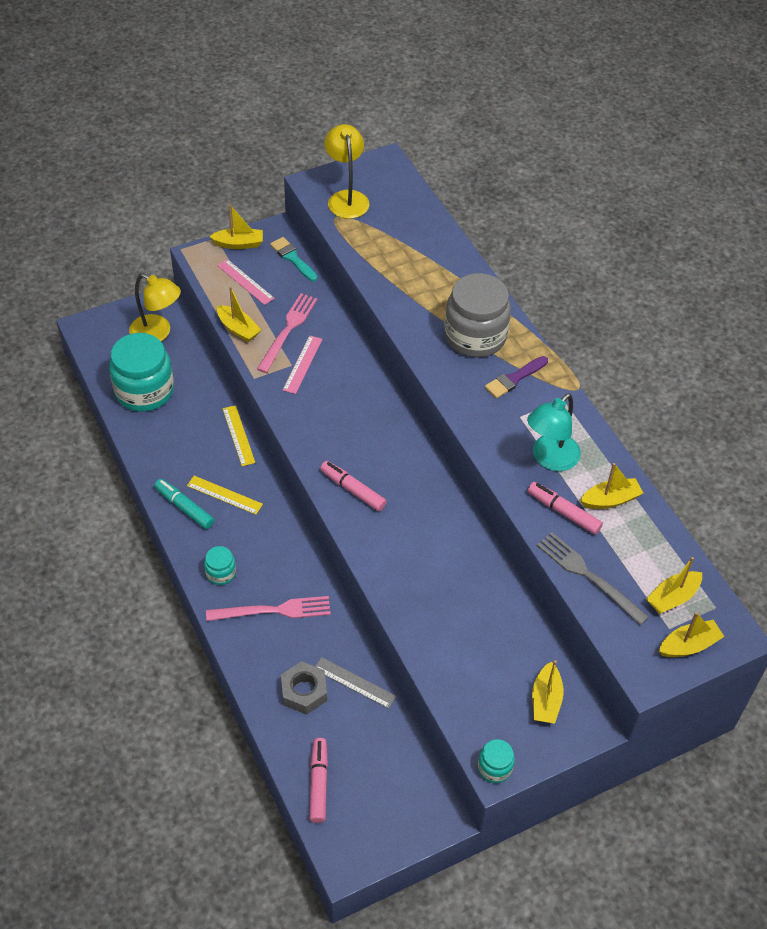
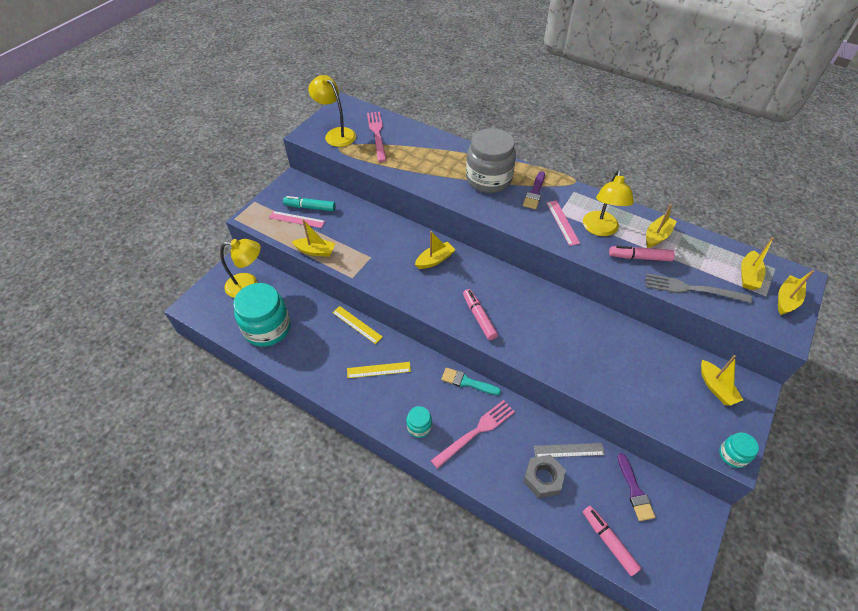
camera: 30 degrees left, 0 degrees up
(184, 508) = (357, 394): turquoise marker -> turquoise marker (310, 207)
(239, 244) = (273, 198): yellow boat -> yellow boat (435, 260)
(288, 330) = (350, 236): pink fork -> pink fork (377, 134)
(292, 258) = (317, 191): turquoise brush -> turquoise brush (467, 382)
(303, 364) = (378, 253): pink ruler -> pink ruler (562, 222)
(353, 490) = (479, 317): pink marker -> pink marker turned 60 degrees clockwise
(388, 758) = (634, 491): none -> purple brush
(550, 459) = (600, 229): turquoise lamp -> yellow lamp

